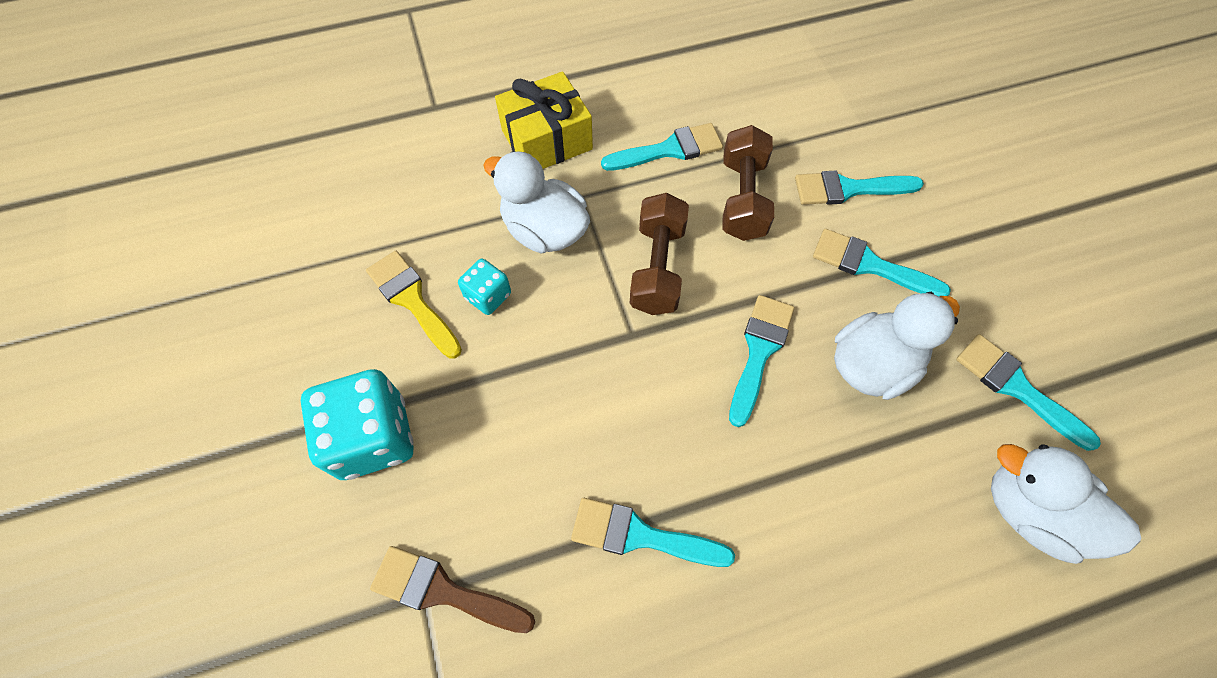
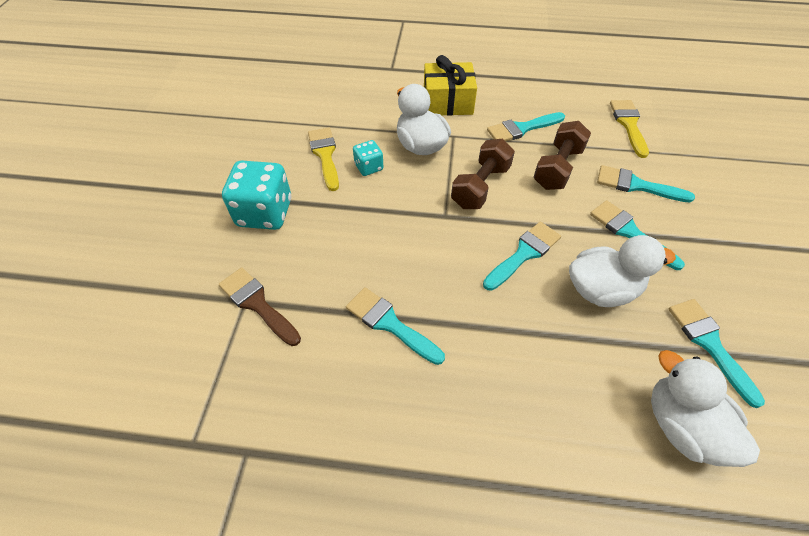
camera: 25 degrees right, 10 degrees down
(669, 150) = (522, 128): turquoise brush -> turquoise brush turned 150 degrees clockwise
(801, 94) = (629, 125): none -> yellow brush

